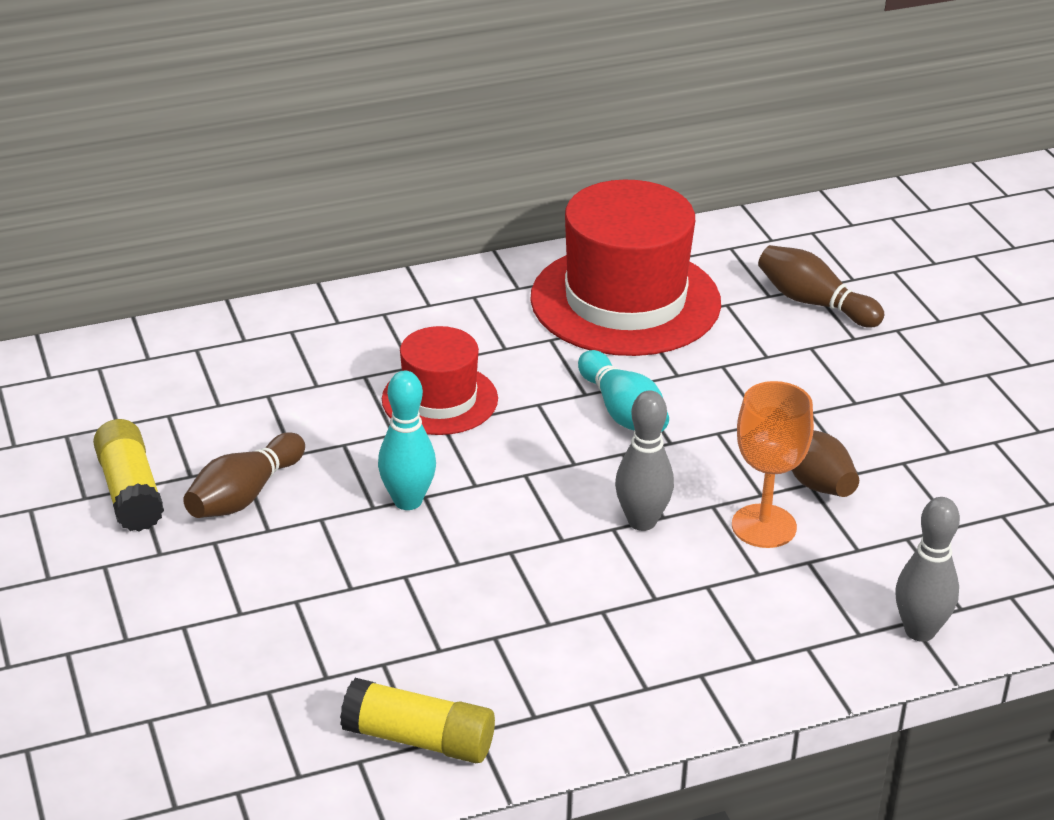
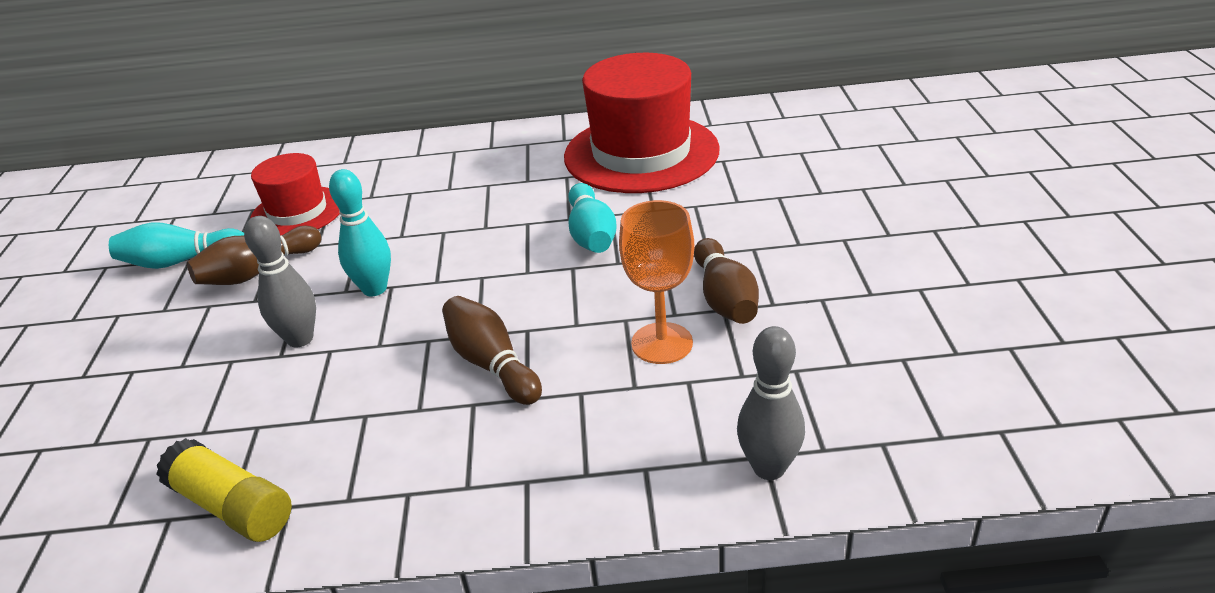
camera: 20 degrees right, 0 degrees up
(130, 492) = (181, 261): yellow glue stick -> turquoise bowling pin
(439, 399) = (452, 214): red hat -> red hat (297, 212)
(642, 521) = (555, 326): grey bowling pin -> grey bowling pin (300, 339)
(814, 303) = (797, 163): brown bowling pin -> brown bowling pin (492, 364)

